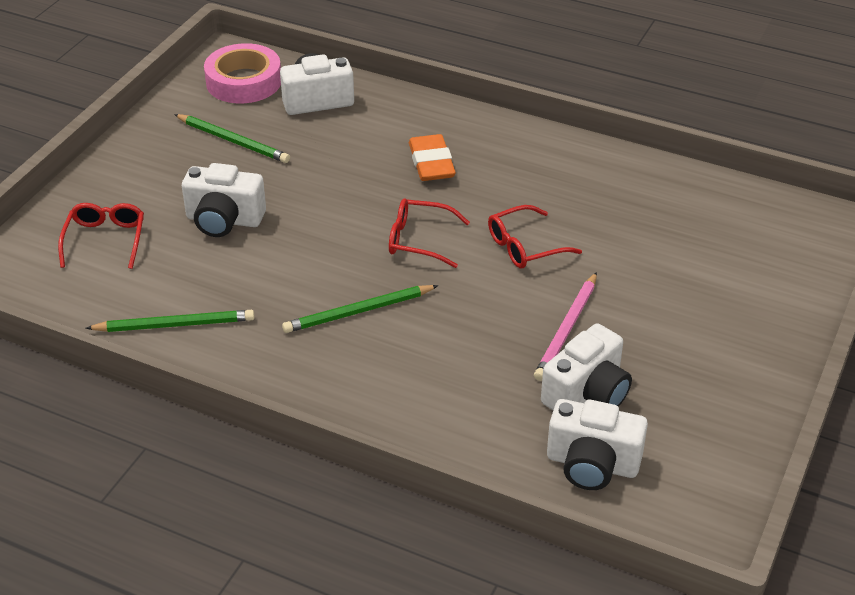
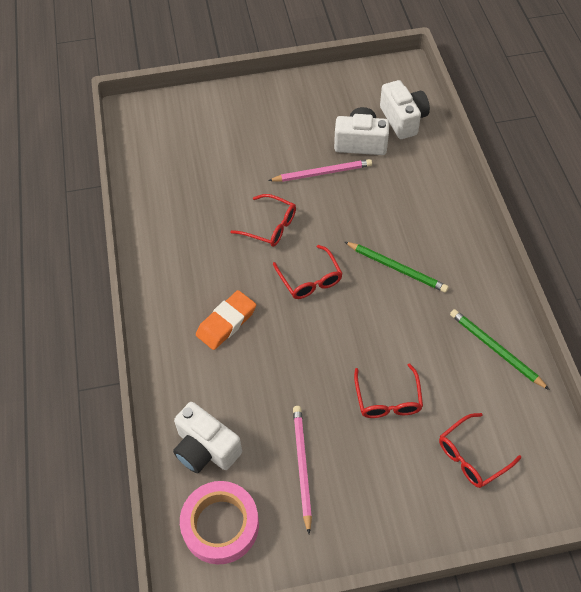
camera: 125 degrees left, 15 degrees up
(224, 220) = (388, 399): white camera -> red glasses
(233, 141) = (302, 466): green pencil -> pink pencil

